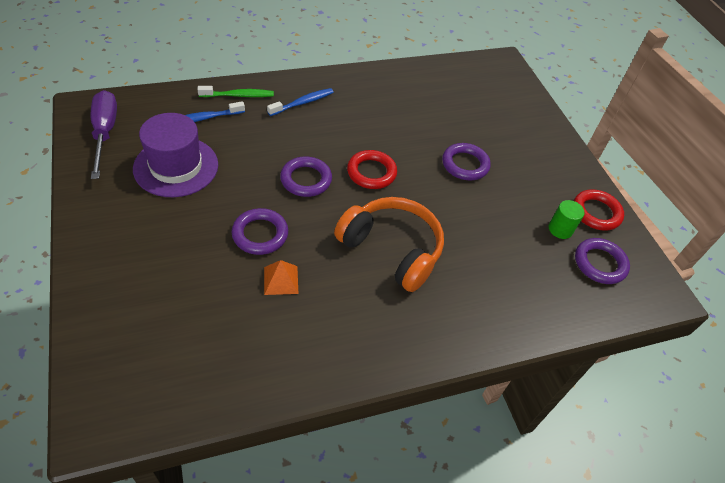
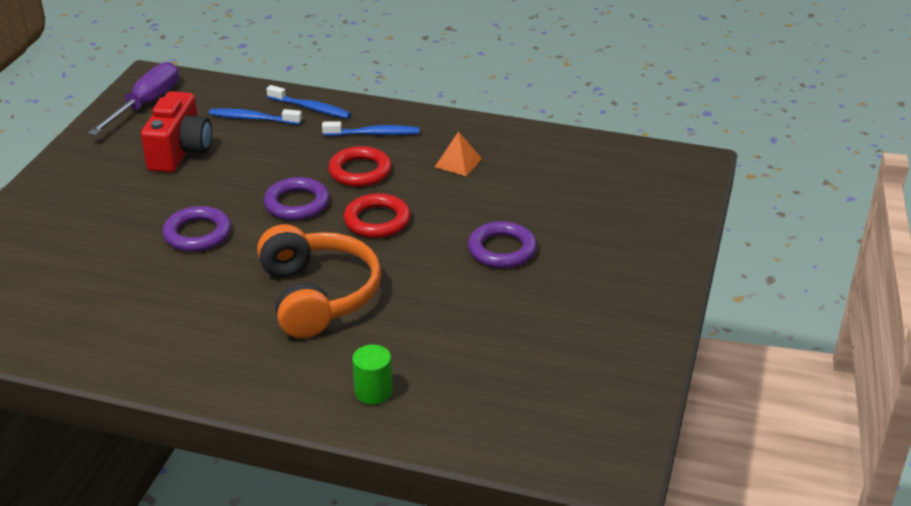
camera: 40 degrees right, 15 degrees down
(176, 167) = (180, 152): purple hat -> red camera
(238, 95) = (311, 108): green toothbrush -> blue toothbrush
(281, 280) = (175, 278): orange pyramid -> orange pyramid (458, 162)
(560, 229) = (550, 353): green cylinder -> green cylinder (373, 391)
(596, 212) = (623, 356): red ring -> red ring (360, 171)
(600, 263) = (561, 405): purple ring -> none

